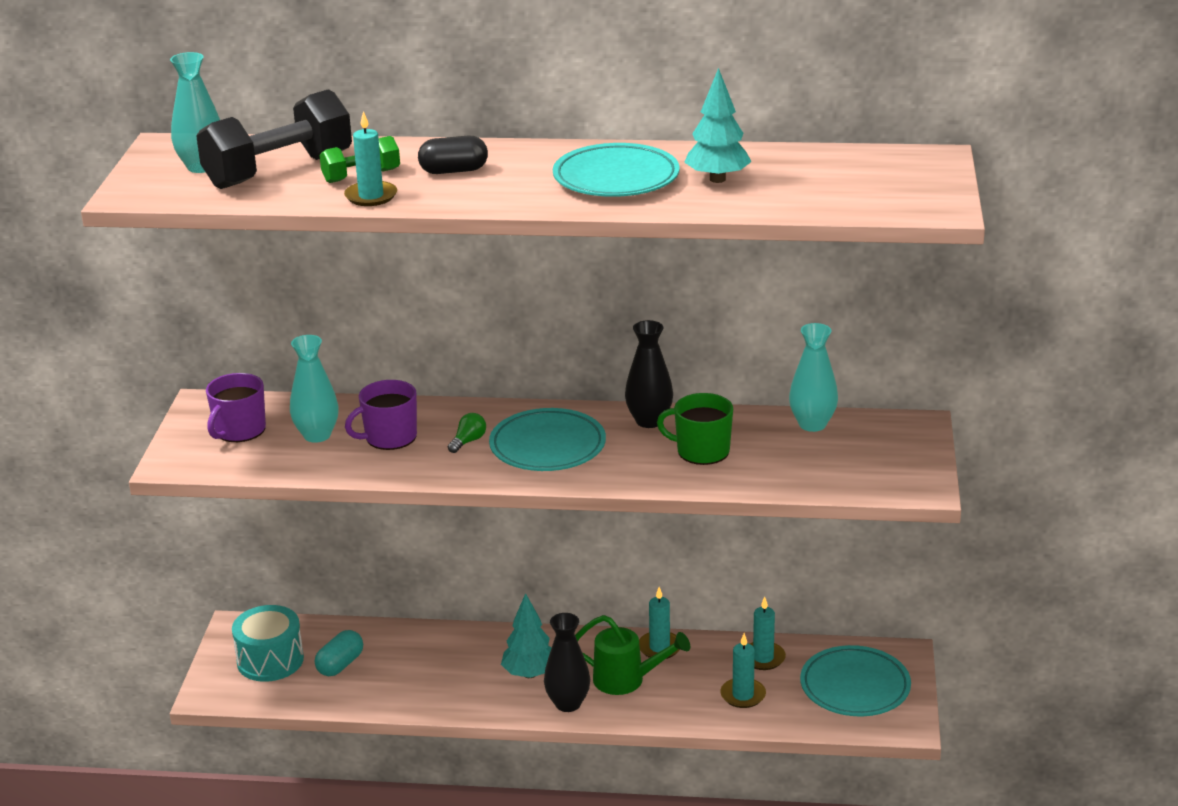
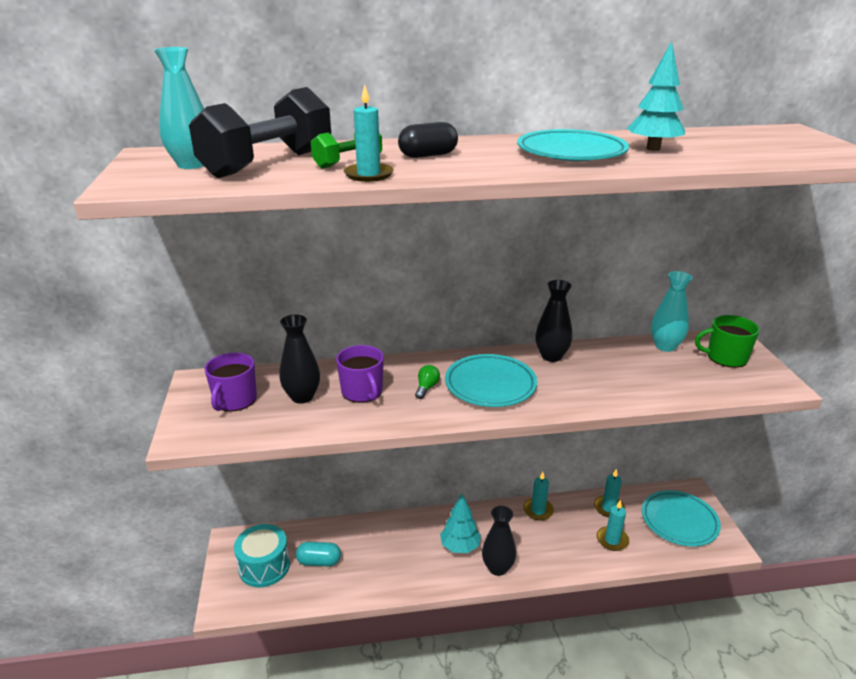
camera: 15 degrees left, 0 degrees up
(317, 435) = (302, 397): turquoise vase -> black vase
(340, 665) = (319, 561): turquoise capsule -> turquoise capsule turned 75 degrees clockwise
(389, 437) = (362, 392): purple mug -> purple mug turned 75 degrees counterclockwise
(626, 680) = (529, 541): green watering can -> none
(701, 451) = (605, 375): green mug -> green mug (725, 357)

